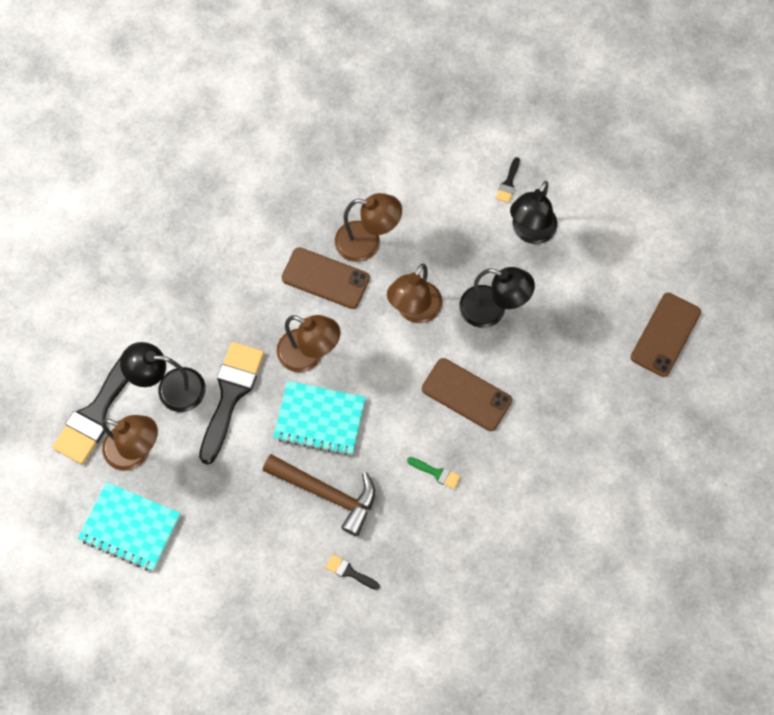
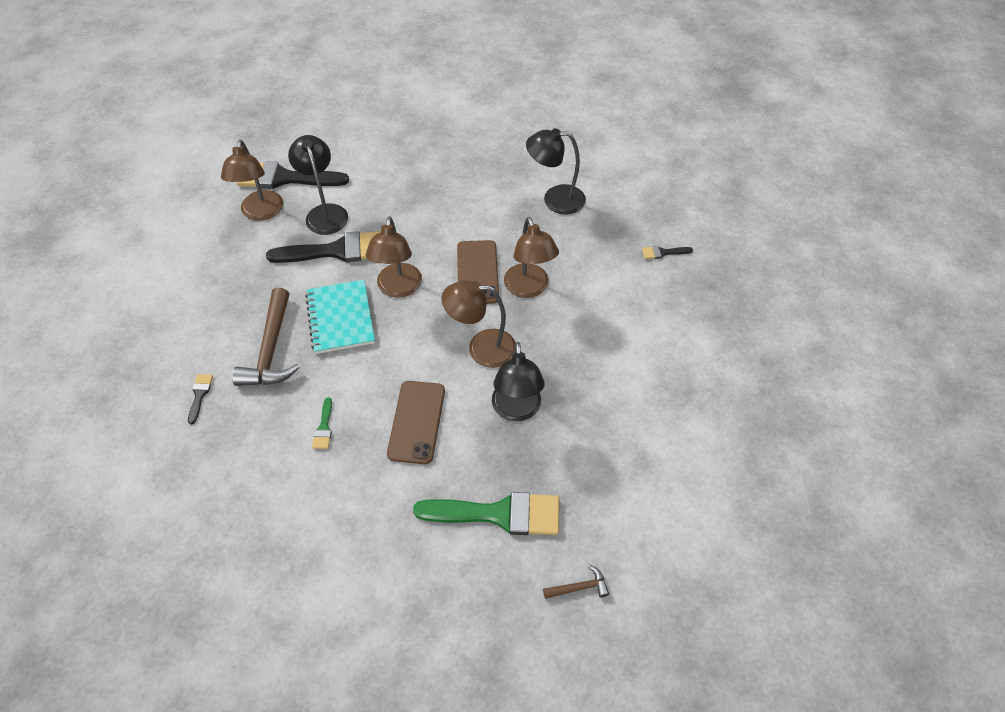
camera: 65 degrees right, 15 degrees down
(130, 527) = (194, 233): turquoise notebook -> none
(508, 183) = (660, 373): black brush -> black brush (663, 252)
(530, 232) = (619, 411): black lamp -> black lamp (555, 199)
(581, 365) = (499, 514): none -> green brush
(665, 335) = (579, 587): brown phone -> brown hammer

